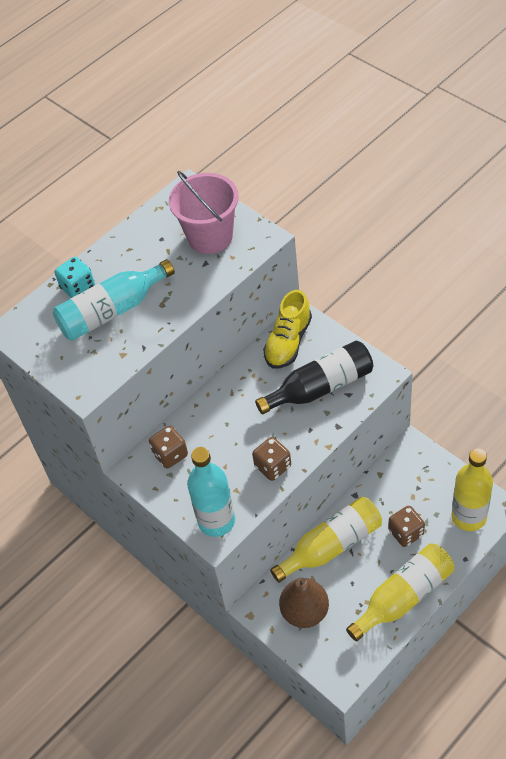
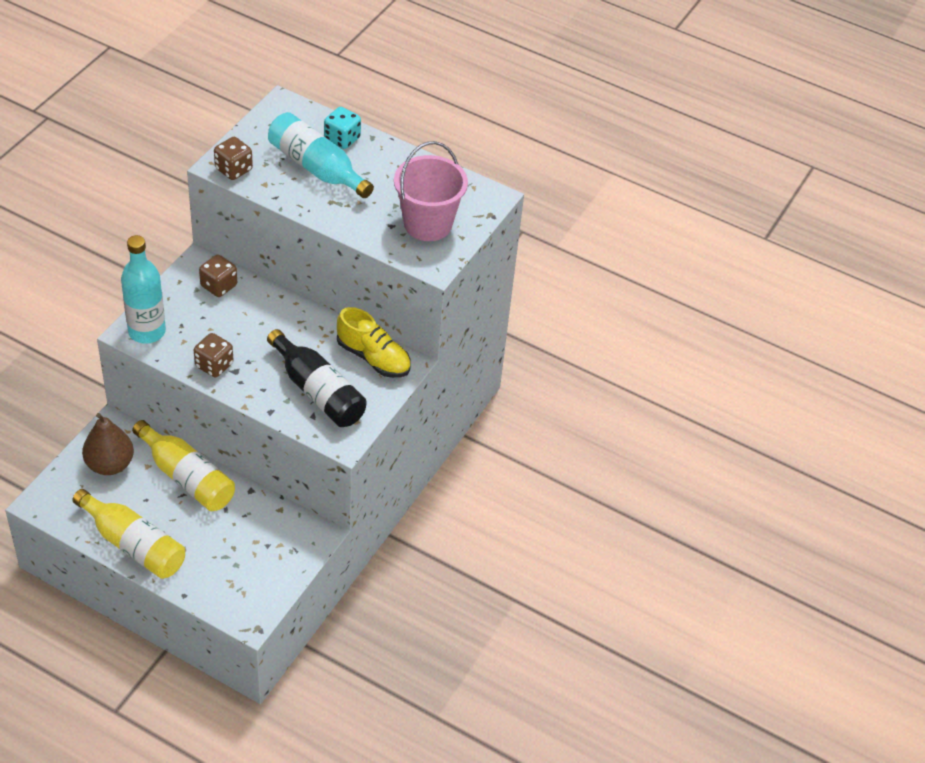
camera: 65 degrees right, 5 degrees down
(288, 342) = (373, 358): yellow shoe -> yellow shoe turned 150 degrees counterclockwise
(406, 533) = (209, 539): brown dice -> brown dice (233, 169)
(468, 517) = (236, 594): yellow bottle -> none

